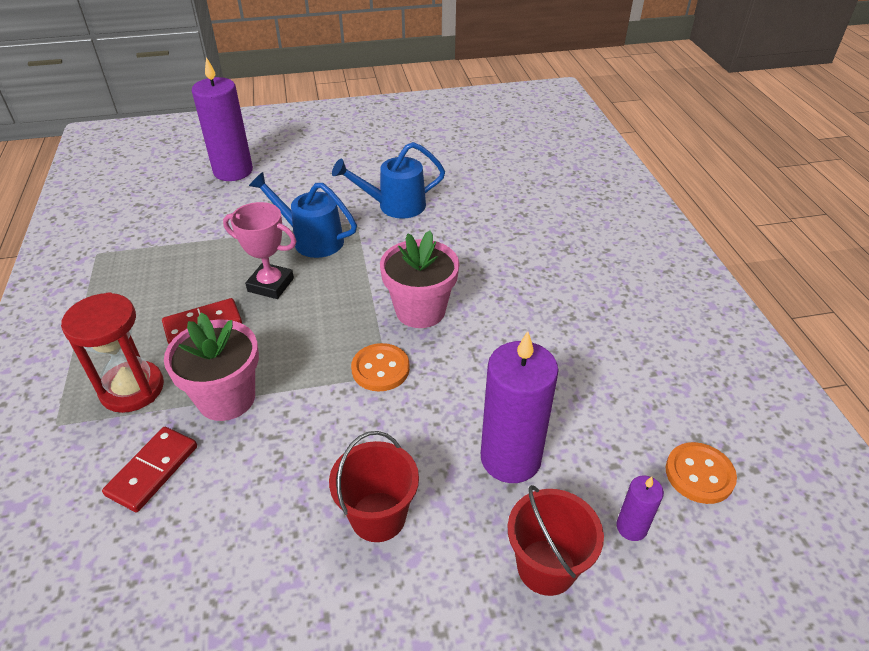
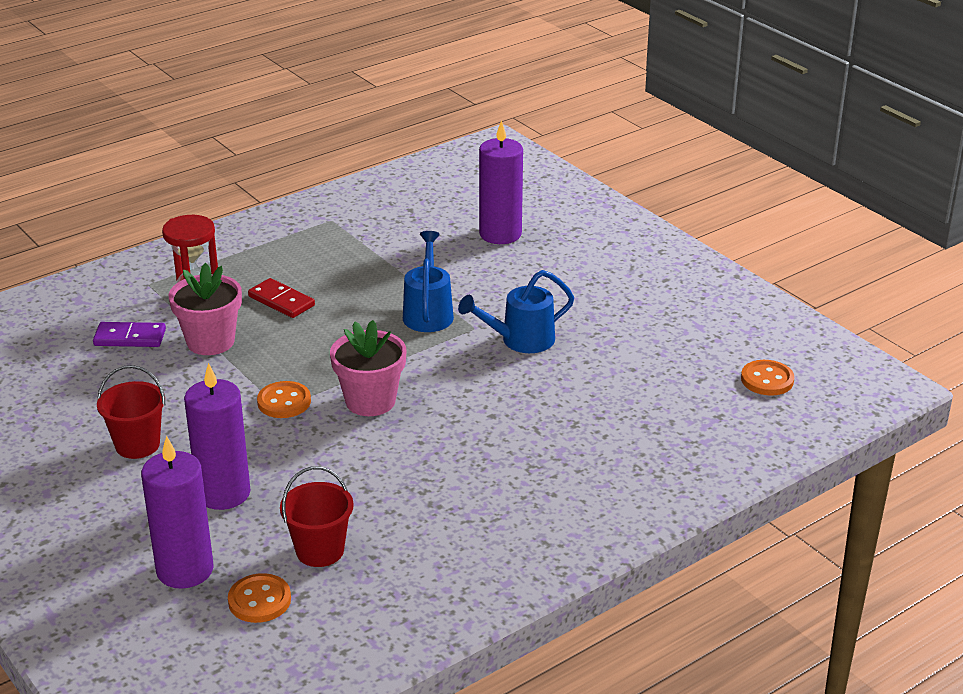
camera: 65 degrees right, 10 degrees down
(153, 471) = (130, 338): red domino -> purple domino
(271, 285) = (350, 314): pink trophy -> none
(394, 206) = (520, 340): blue watering can -> blue watering can turned 75 degrees counterclockwise
(521, 125) = (767, 380): none -> orange button
(546, 567) = (129, 533): red bucket -> red bucket (320, 550)
(631, 527) = (185, 570): purple candle -> purple candle, size x2.14

